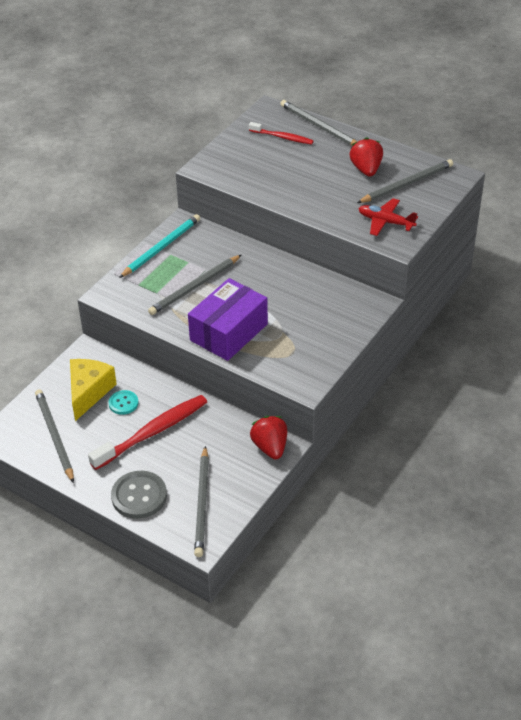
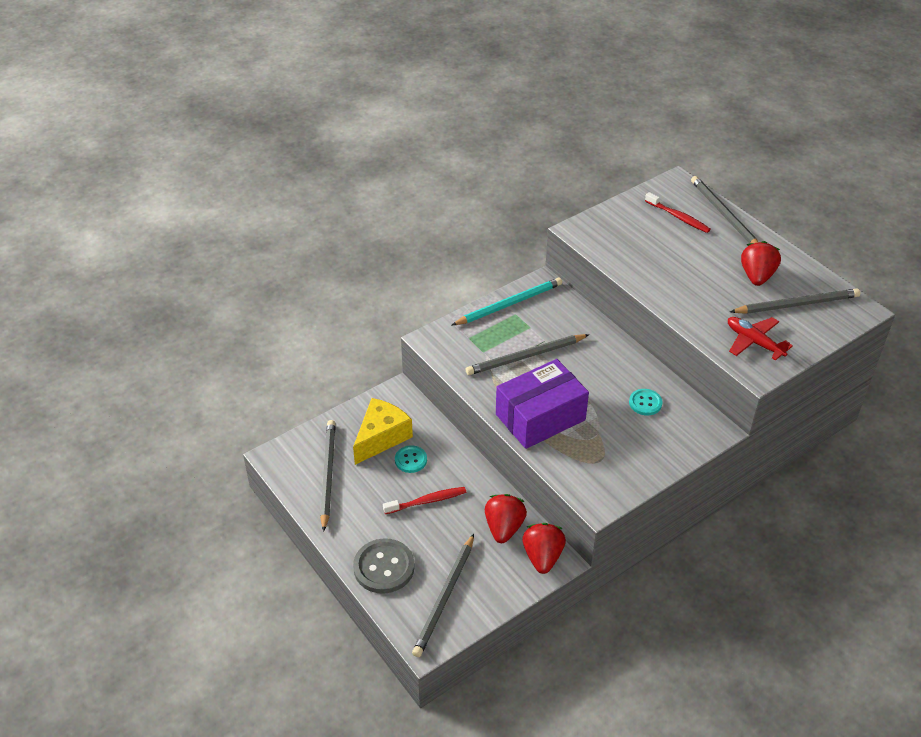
camera: 20 degrees right, 0 degrees up
(152, 432) = (427, 501): red toothbrush -> red toothbrush, size x0.57
(228, 434) = (504, 528): none -> red strawberry
(311, 297) = (645, 403): none -> turquoise button

